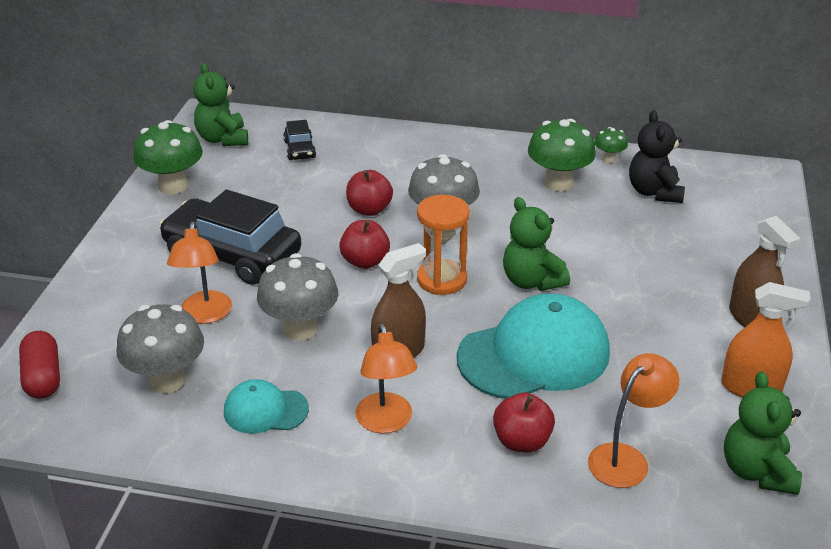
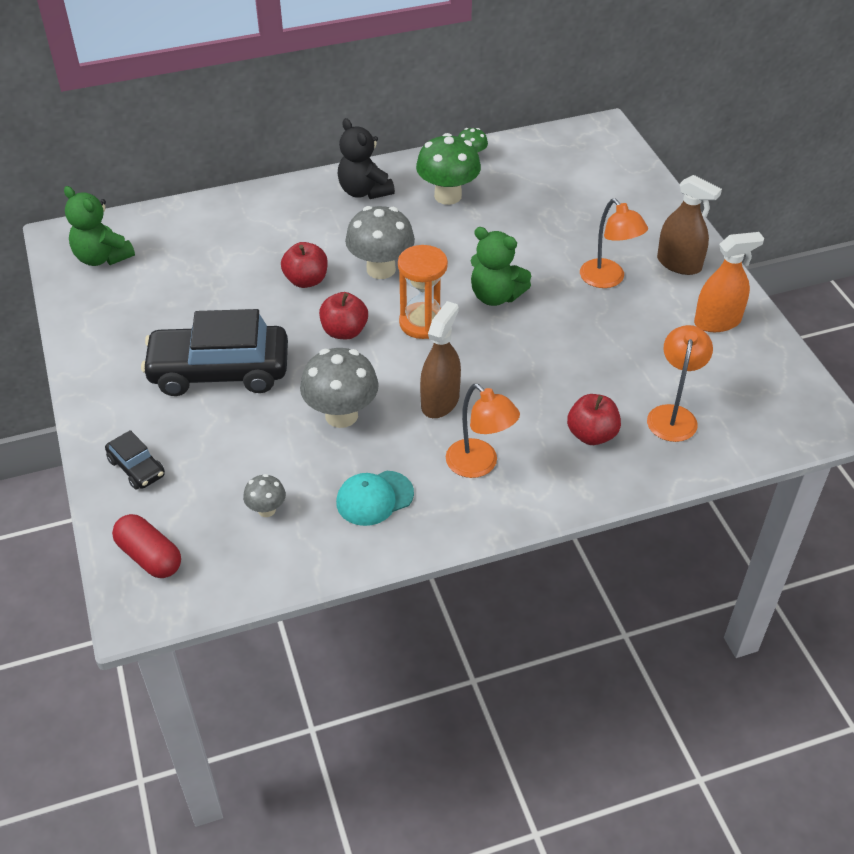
camera: 30 degrees left, 10 degrees up
(167, 380) = (266, 510): grey mushroom -> grey mushroom, size x0.51
(173, 186) = (97, 324): green mushroom -> none
(205, 315) = (246, 438): orange lamp -> orange lamp (608, 279)
(300, 149) = (189, 242): black car -> black car (136, 468)
(534, 354) = (546, 359): turquoise cap -> none
(654, 192) = (530, 177): black teddy bear -> black teddy bear (364, 191)
(757, 471) = (765, 386): green teddy bear -> none

